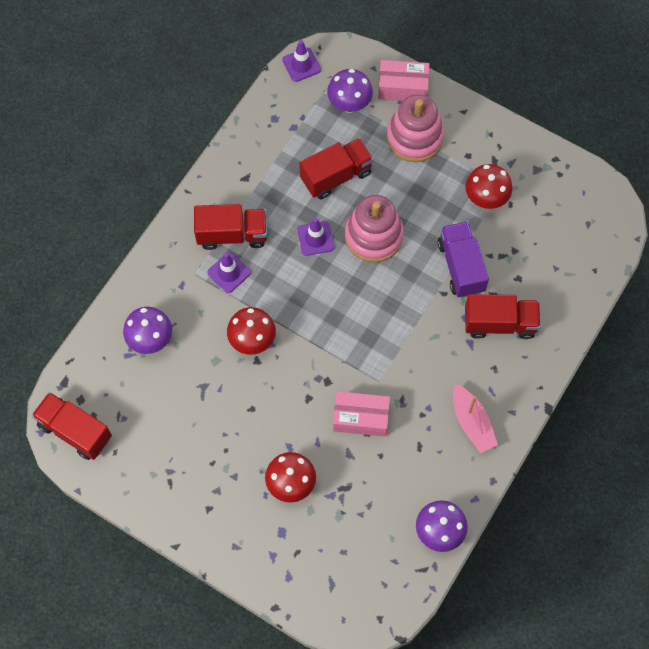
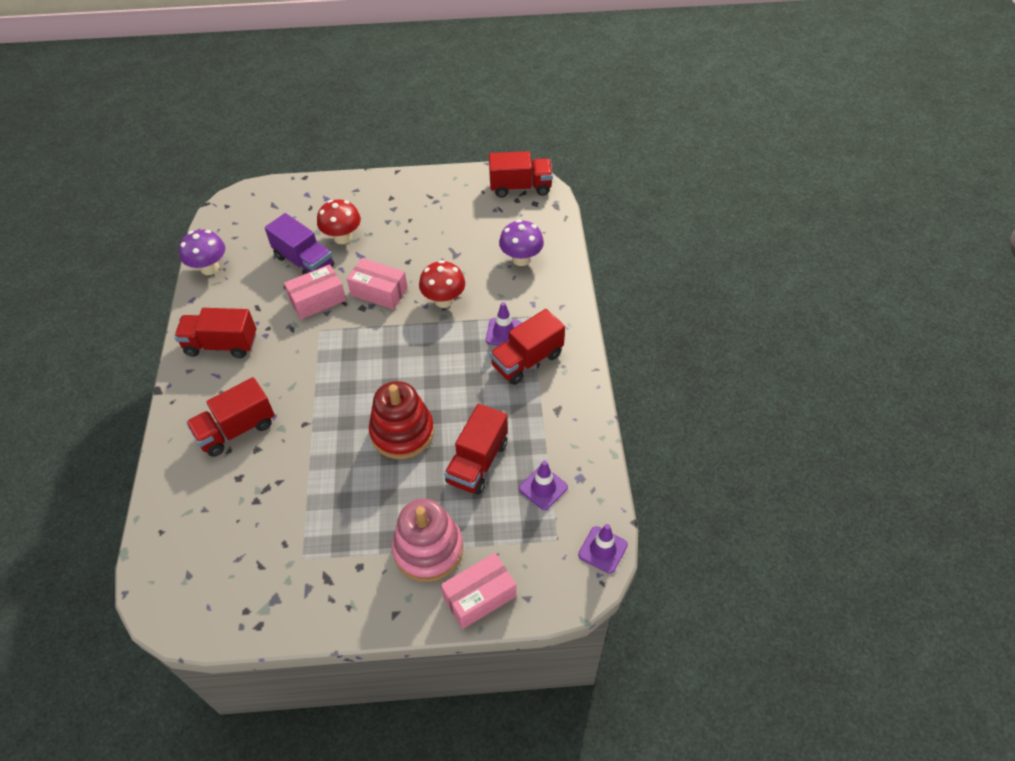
camera: 145 degrees right, 15 degrees down
(301, 389) = (379, 292): none -> pink box
(315, 238) = (453, 399): purple traffic cone -> purple traffic cone (543, 488)
(349, 104) = (520, 540): purple mushroom -> none
(373, 236) = (402, 432): pink stacking toy -> red stacking toy
(461, 266) = (301, 455): purple truck -> purple truck (304, 261)
(472, 423) = (221, 345): pink boat -> red truck
(486, 198) = (313, 533): red mushroom -> none

